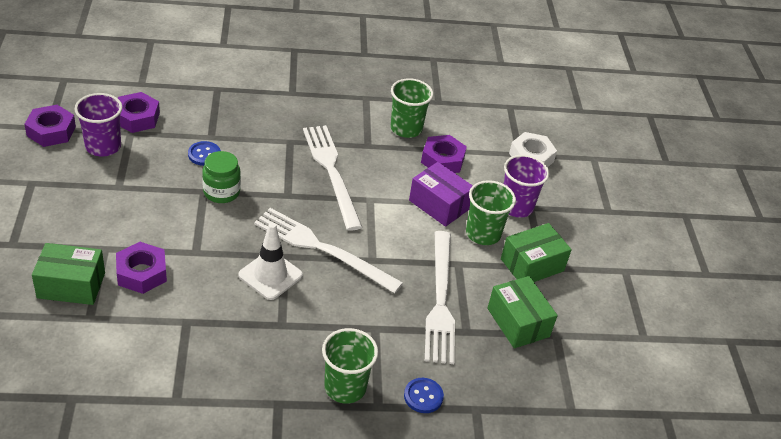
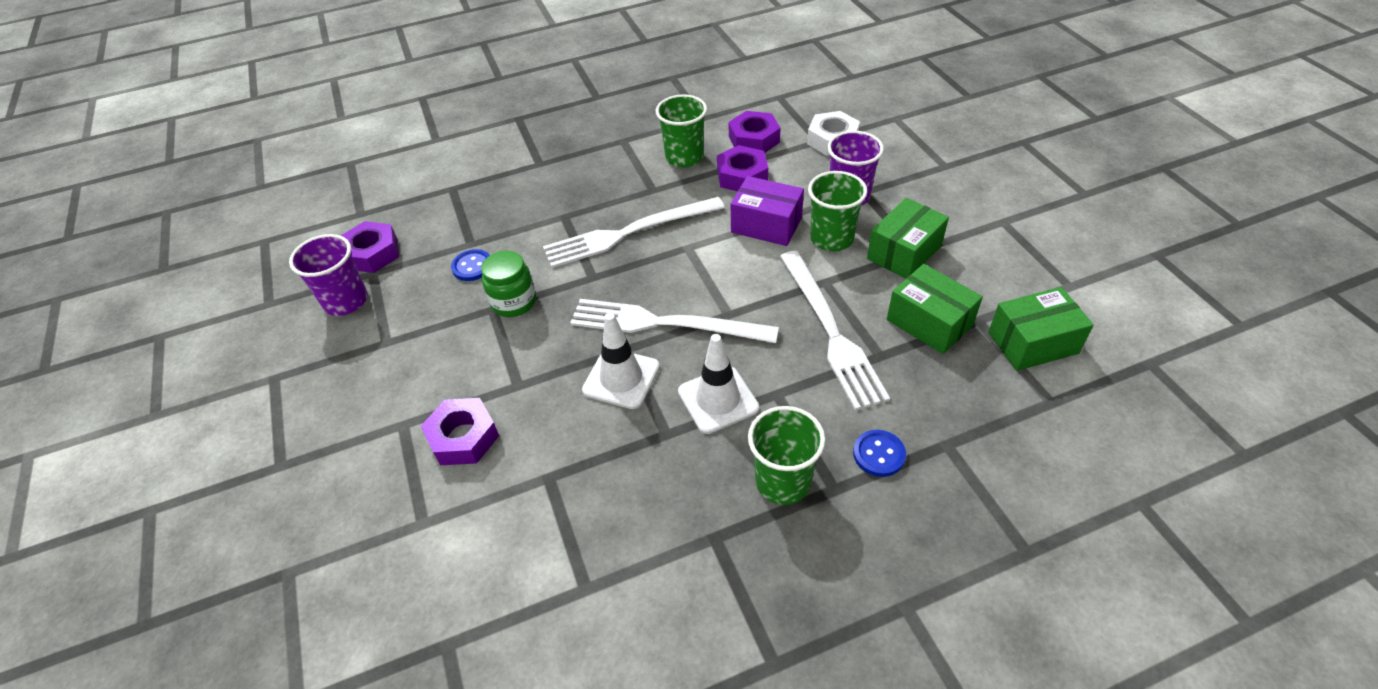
camera: 10 degrees left, 5 degrees up
(51, 131) = (273, 306): purple nut -> purple nut (754, 139)
(71, 285) = (380, 489): green box -> green box (1032, 343)
(331, 172) = (628, 233): white fork -> white fork turned 75 degrees counterclockwise
(331, 316) = (718, 400): none -> white traffic cone

